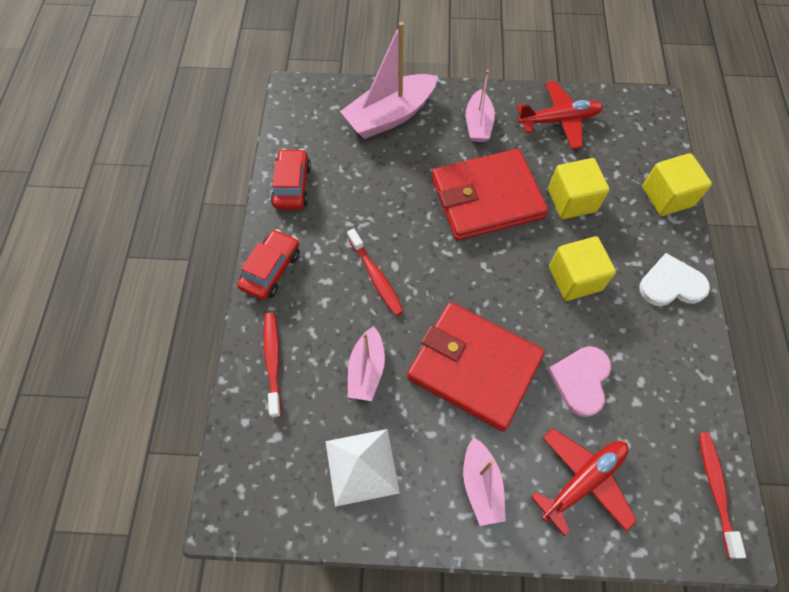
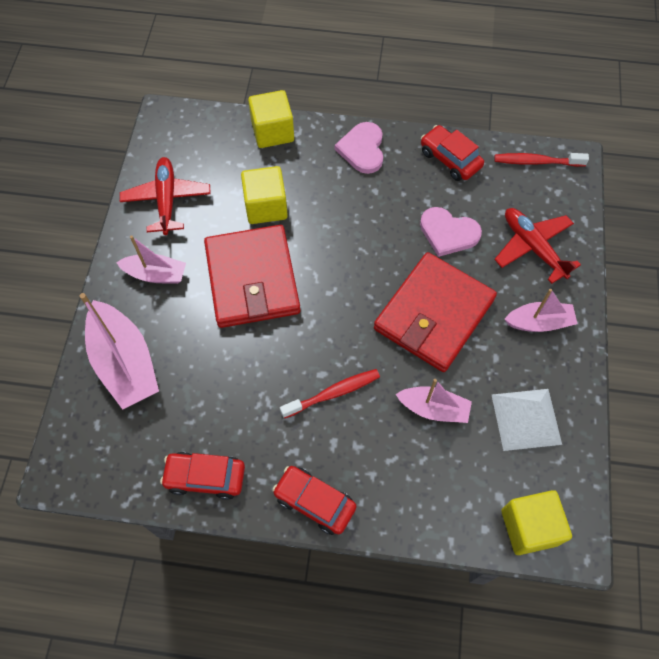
camera: 85 degrees left, 0 degrees up
(273, 361) = (421, 500): red toothbrush -> none
(575, 278) = (350, 219): yellow cube -> yellow cube (529, 527)
(671, 284) = (362, 149): white heart -> pink heart
(687, 380) = (450, 159): none -> red car

